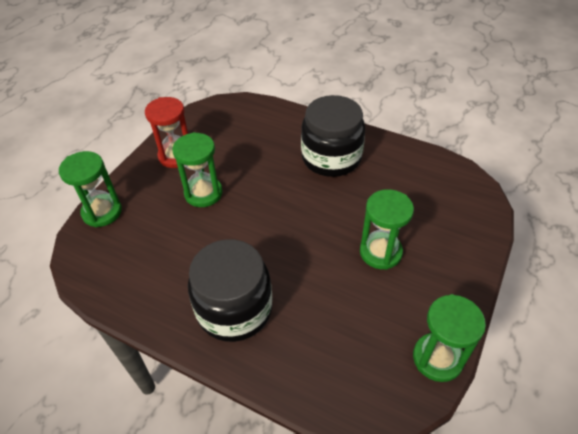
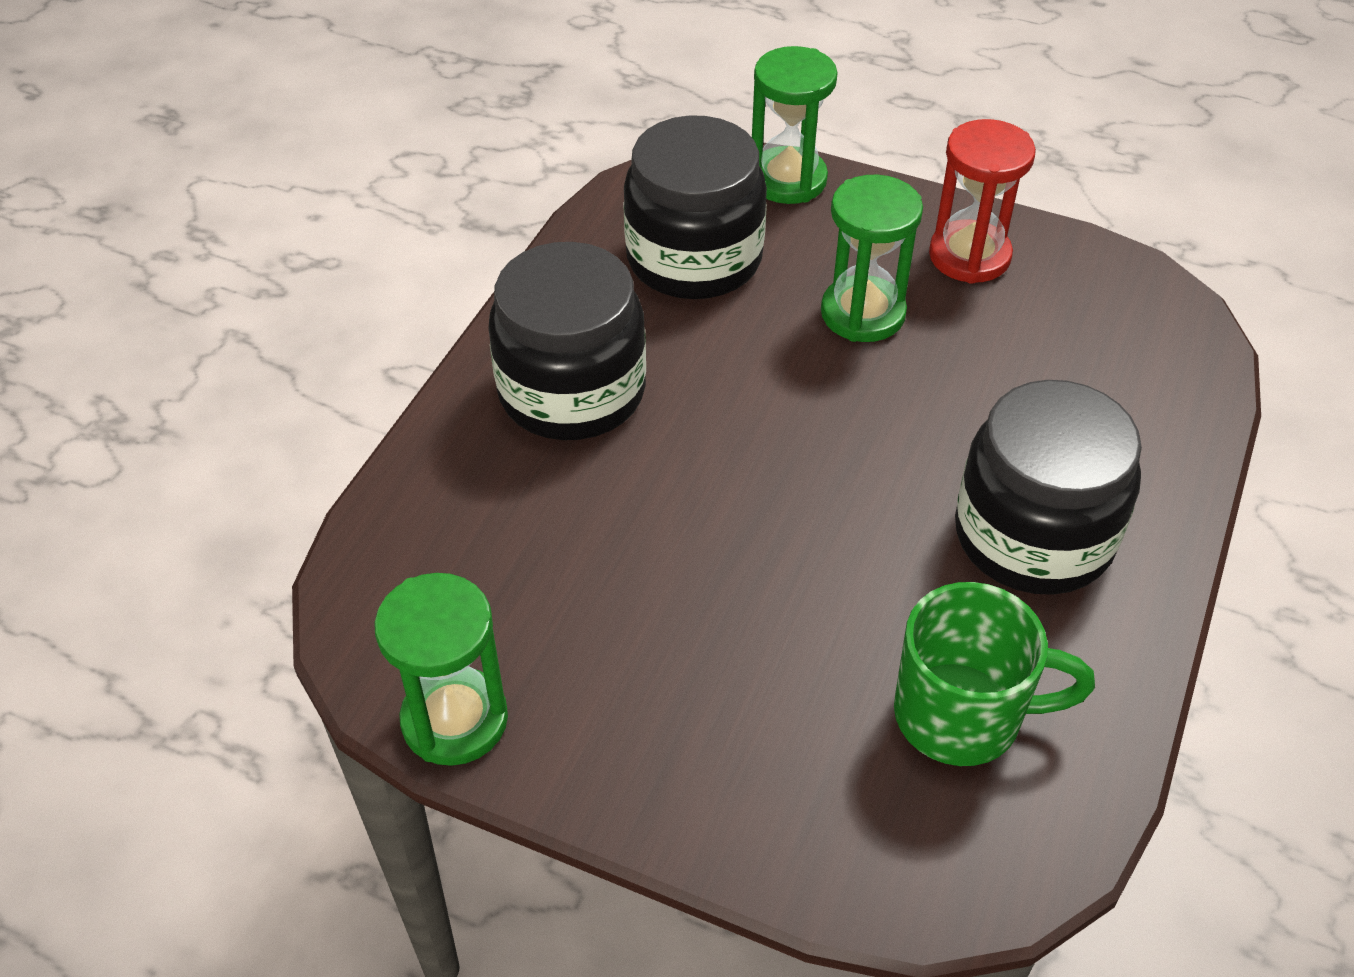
camera: 85 degrees right, 0 degrees up
(149, 253) = (694, 258): none -> black jar
(380, 252) = (729, 631): green hourglass -> none
(412, 186) = (962, 715): none -> green mug

